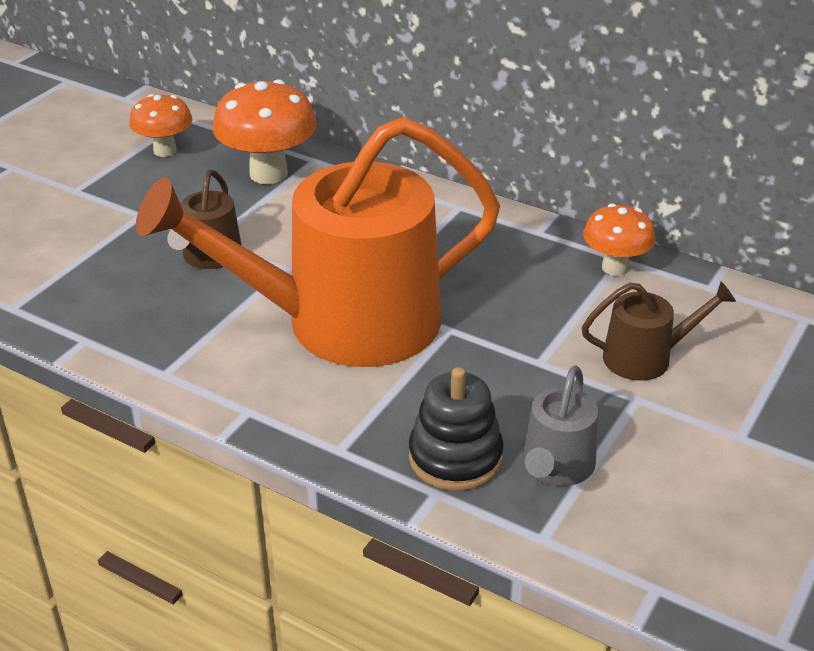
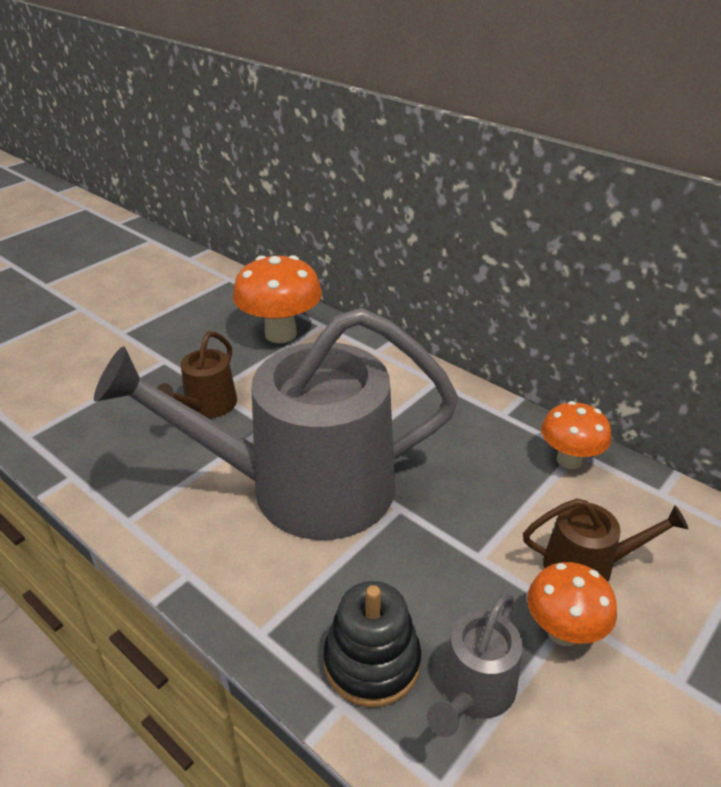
camera: 10 degrees right, 0 degrees up
(165, 151) = (204, 305): orange mushroom -> orange mushroom (563, 632)
(344, 322) = (304, 487): orange watering can -> grey watering can

